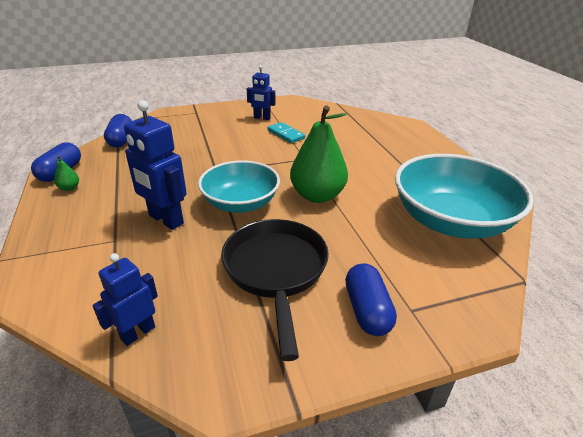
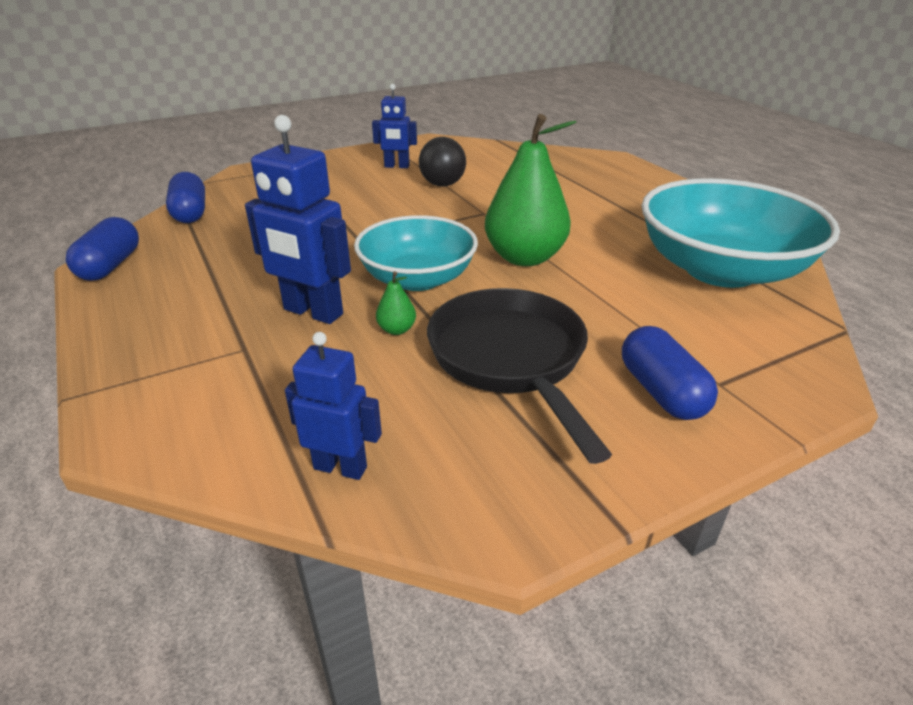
camera: 10 degrees left, 0 degrees up
(69, 188) = (136, 286): green pear -> green pear (397, 330)
(138, 333) = (340, 467): blue robot -> blue robot turned 75 degrees clockwise
(286, 134) = (442, 184): turquoise domino -> black ball

